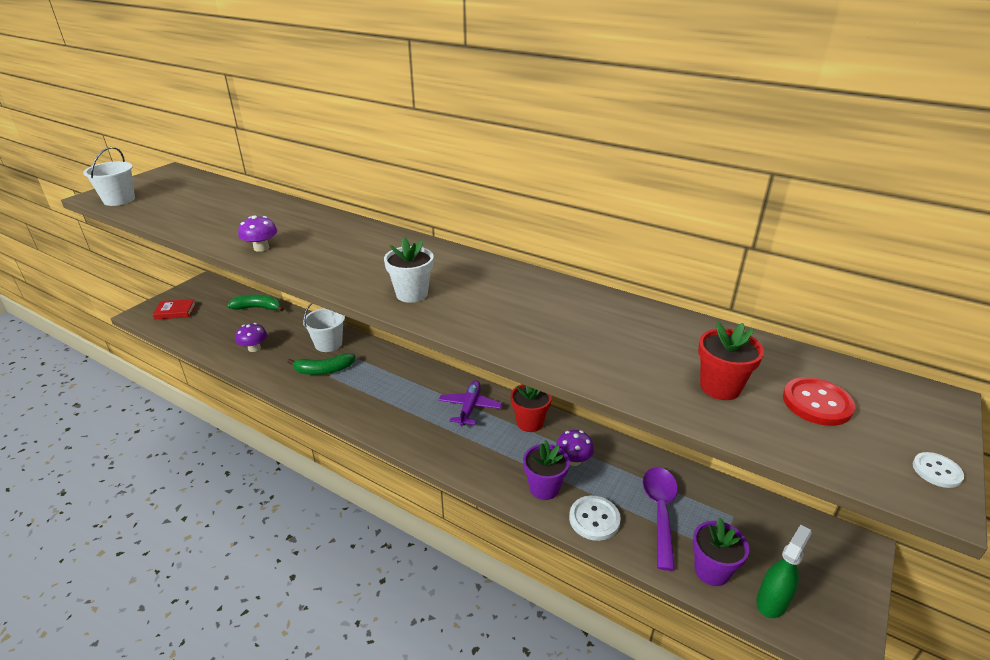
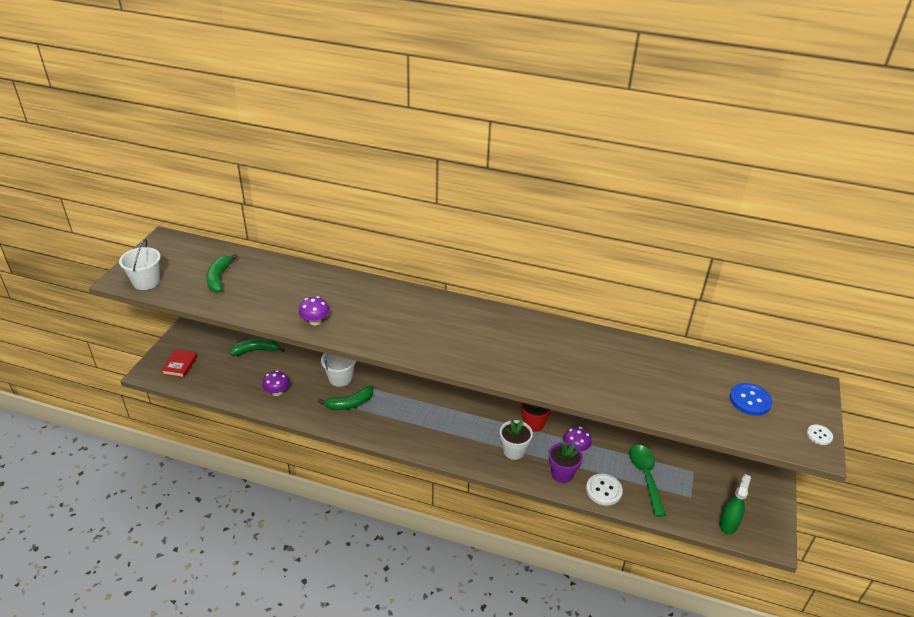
camera: 15 degrees left, 5 degrees up
(175, 311) = (180, 365): red book -> red book turned 60 degrees counterclockwise
(193, 203) = (219, 278): none -> green banana
(412, 294) = (460, 351): white flower pot -> white flower pot (514, 451)
(470, 407) = (483, 418): purple plane -> none
(660, 512) = (646, 477): purple spoon -> green spoon
(711, 570) = (688, 511): purple flower pot -> none
(720, 387) = (692, 398): red flower pot -> none
(817, 403) = (750, 400): red button -> blue button

